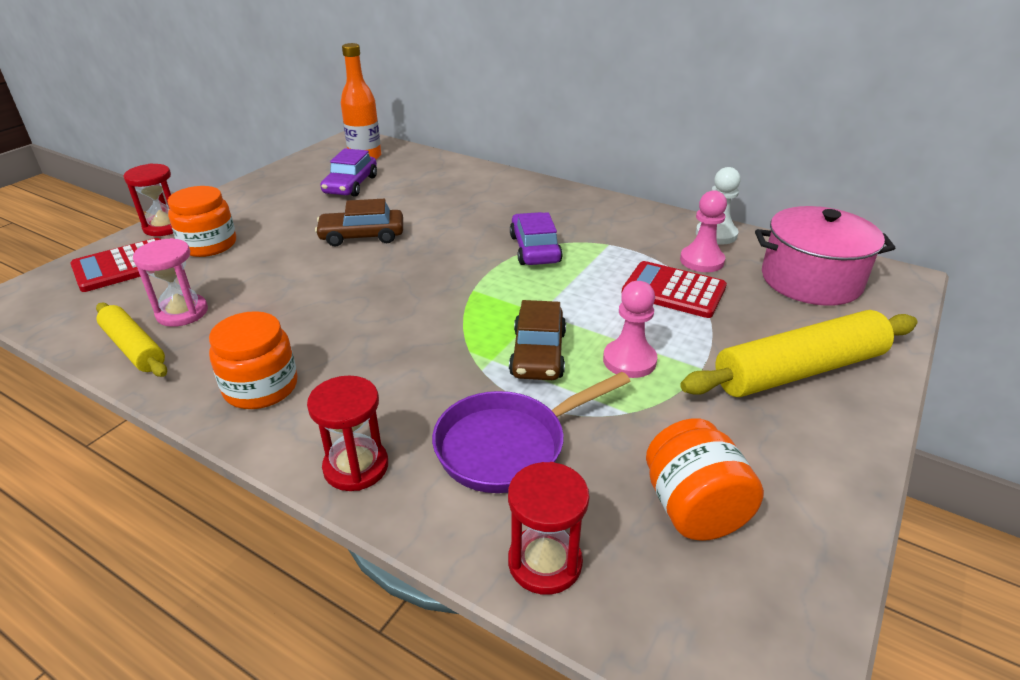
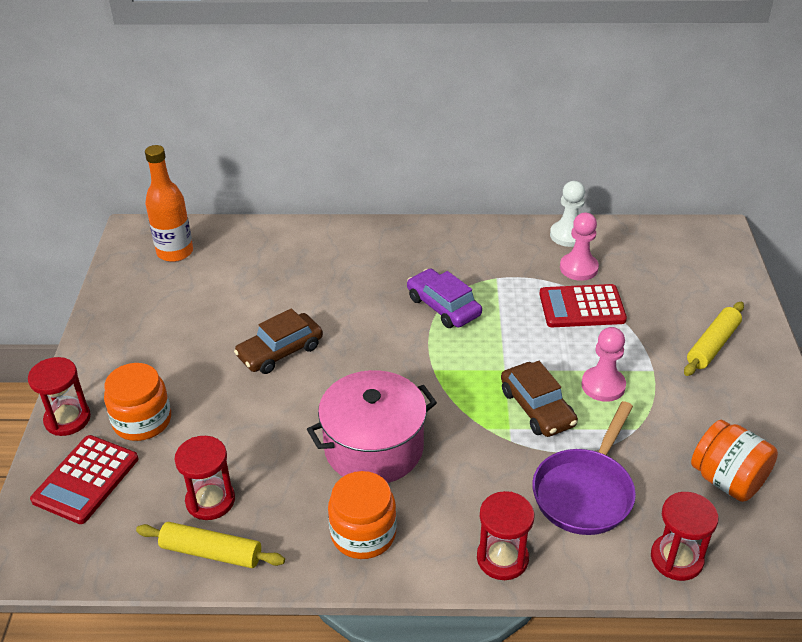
camera: 30 degrees left, 5 degrees up
(182, 312) = (210, 500): pink hourglass -> red hourglass
(351, 185) = (201, 294): purple car -> none
(799, 370) = (712, 345): yellow rolling pin -> yellow rolling pin, size x0.59
(811, 280) = (665, 258): pink pot -> pink pot (374, 447)

